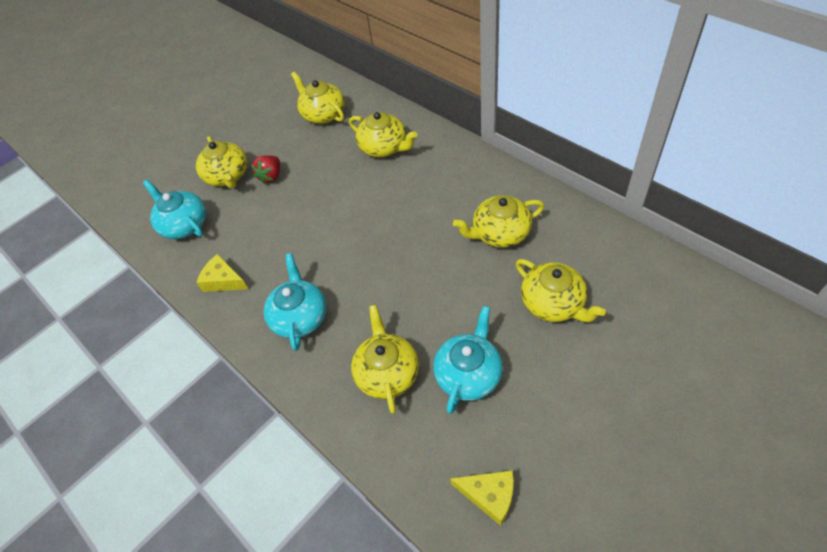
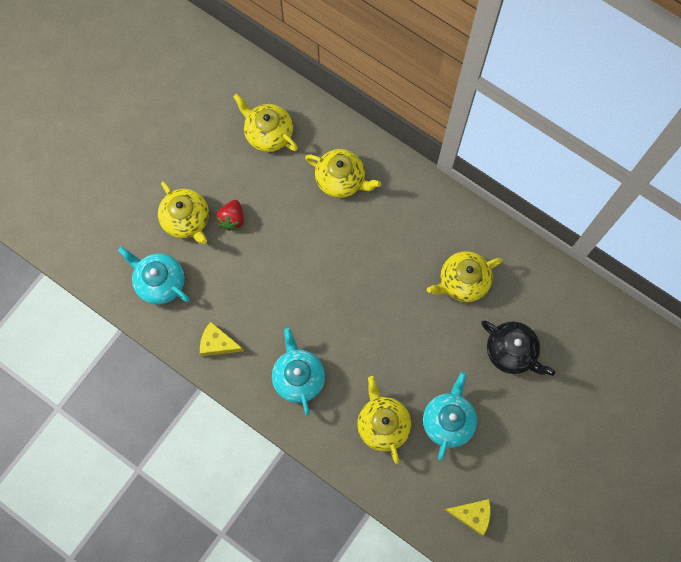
camera: 15 degrees left, 20 degrees up
(553, 303) = (511, 352): yellow teapot -> black teapot

